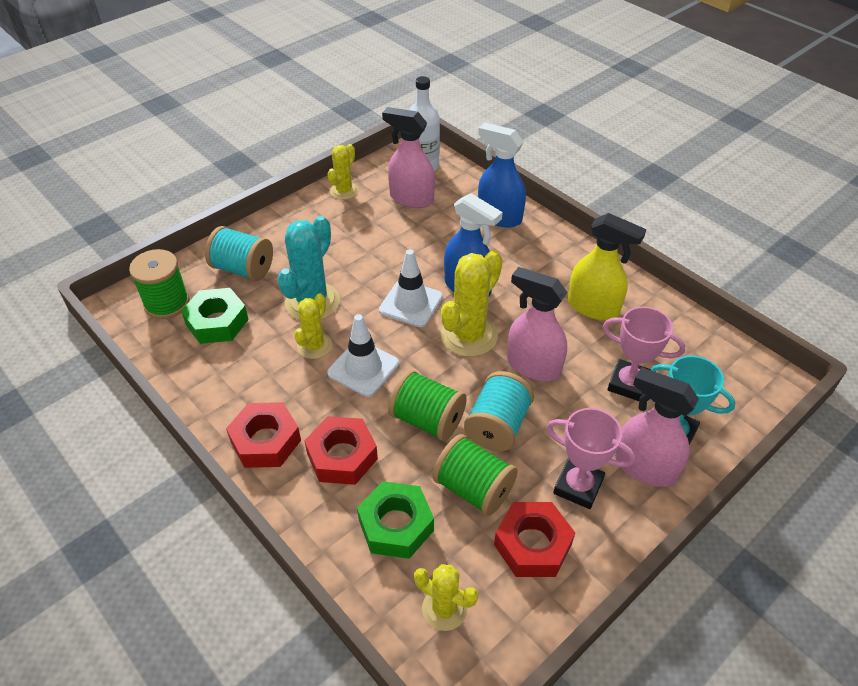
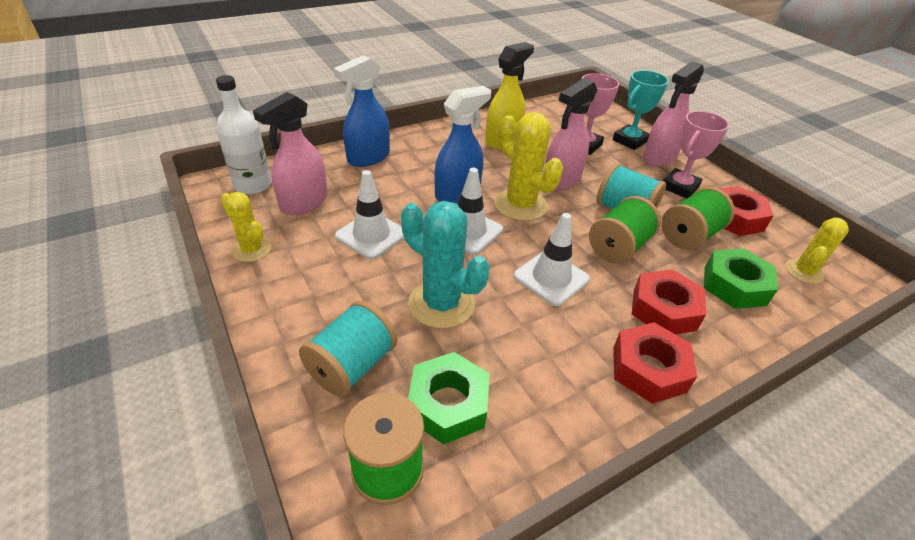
camera: 80 degrees left, 5 degrees down
(314, 346) = (512, 311): yellow cactus -> none
(383, 246) = (371, 235): none -> white traffic cone

